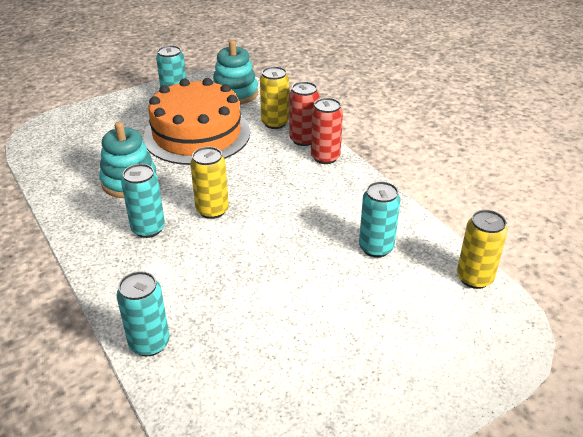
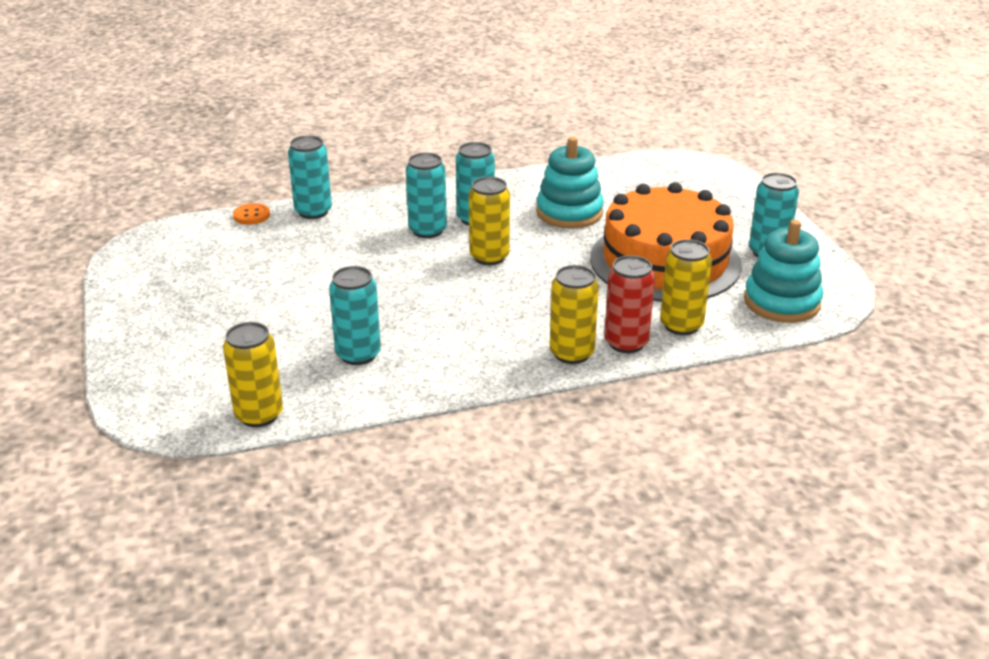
camera: 105 degrees right, 5 degrees down
(166, 395) = (251, 215): none -> orange button
(175, 253) = (427, 230): none -> turquoise can
(325, 157) = (571, 353): red can -> yellow can

